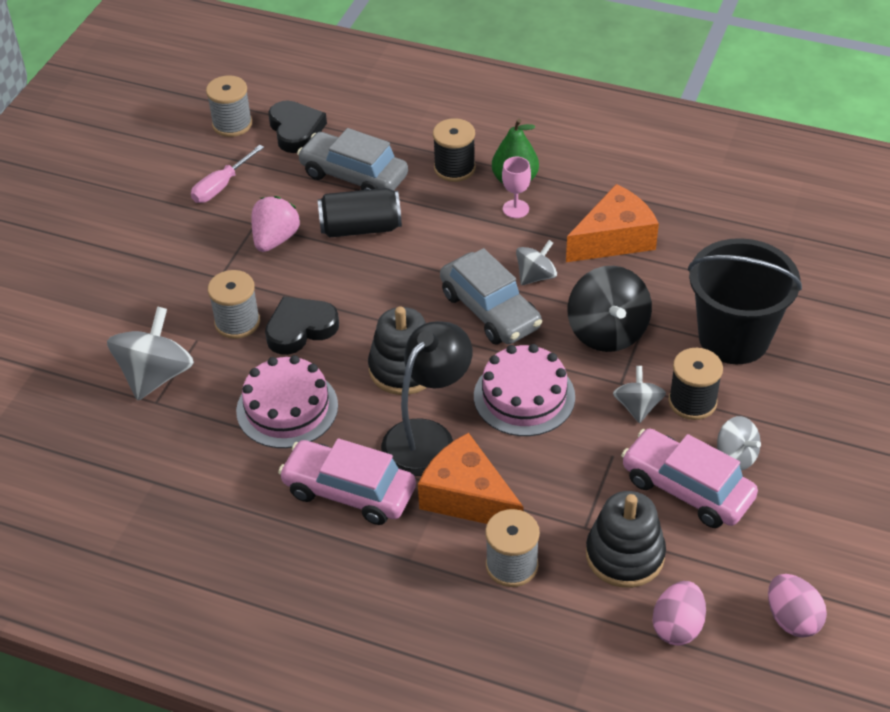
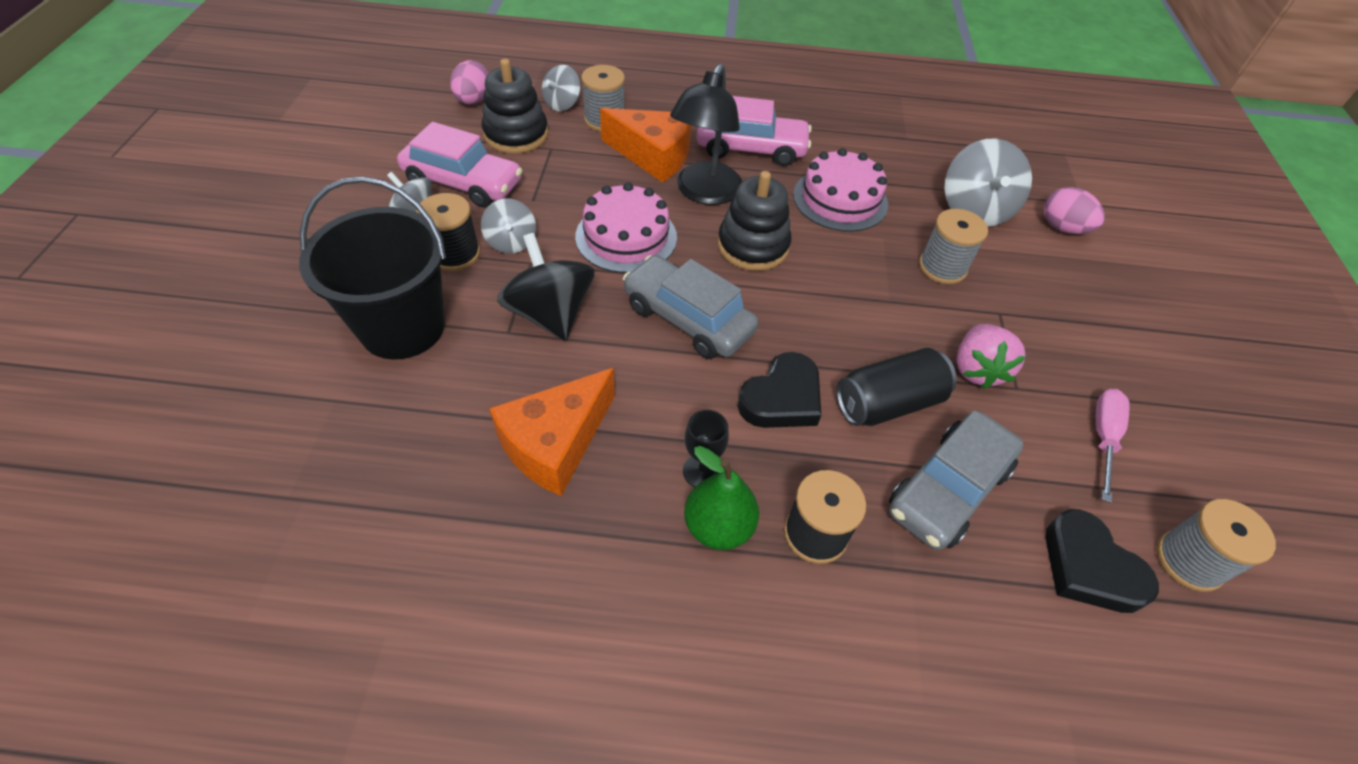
camera: 160 degrees right, 5 degrees up
(300, 329) = (876, 270): black heart -> black heart (782, 398)
(354, 176) = (948, 489): grey car -> grey car turned 120 degrees clockwise
(515, 209) = (701, 471): pink goblet -> black goblet
(536, 276) = (647, 370): grey spinning top -> grey spinning top (562, 104)
(792, 619) = (384, 113): pink egg -> pink egg (1063, 228)

